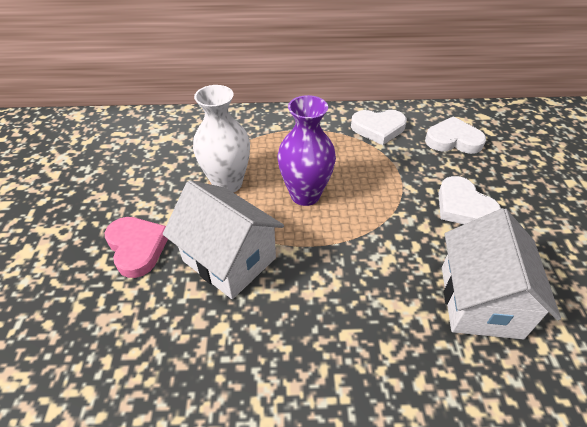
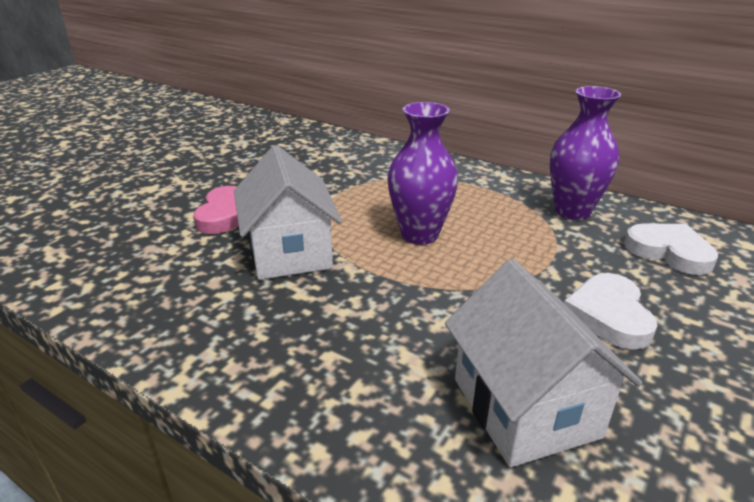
camera: 35 degrees right, 15 degrees down
(227, 183) = (353, 200): white vase -> none
(378, 128) = (572, 211): white heart -> purple vase
(480, 301) = (525, 407): white house -> white house turned 60 degrees counterclockwise

